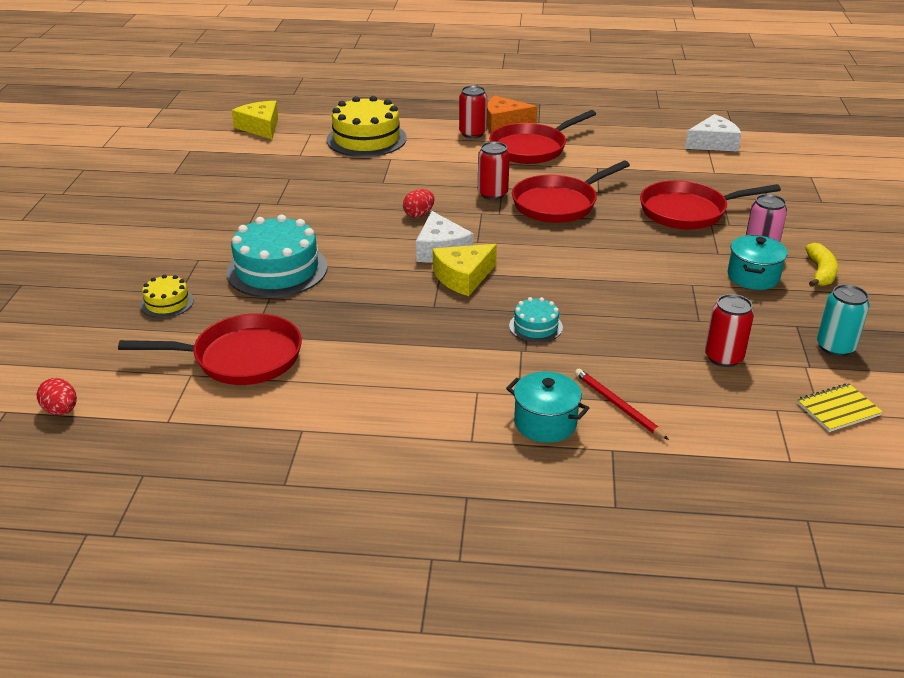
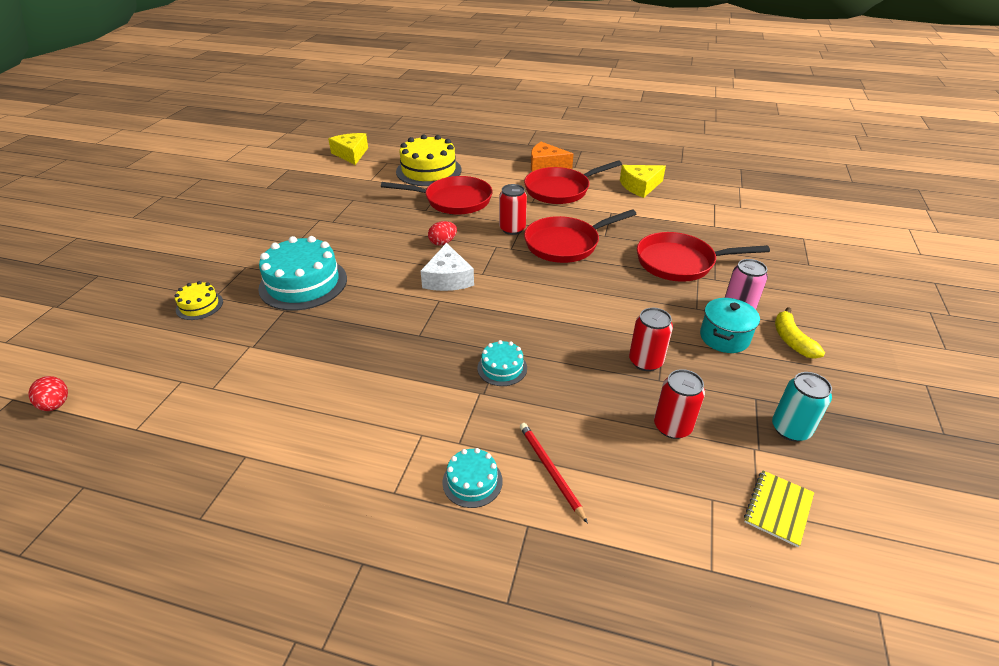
camera: 10 degrees right, 5 degrees up
(240, 358) = (230, 369): red pan -> red pan (453, 200)
(463, 277) = (456, 308): yellow cheese -> yellow cheese (640, 186)
(472, 133) = (516, 172): red can -> red can (645, 361)
(545, 423) = (472, 481): turquoise pot -> turquoise cake
(713, 143) = (720, 198): white cheese -> none
(820, 272) = (792, 340): yellow banana -> yellow banana turned 150 degrees clockwise
(838, 409) = (778, 508): yellow notebook -> yellow notebook turned 45 degrees counterclockwise

